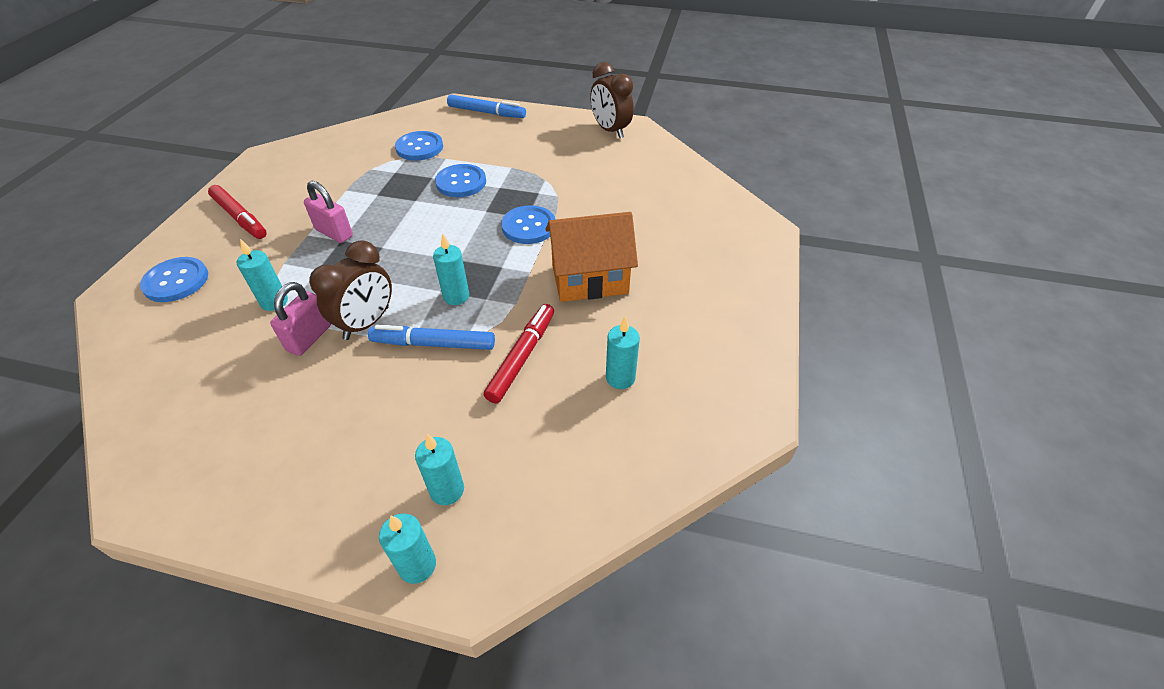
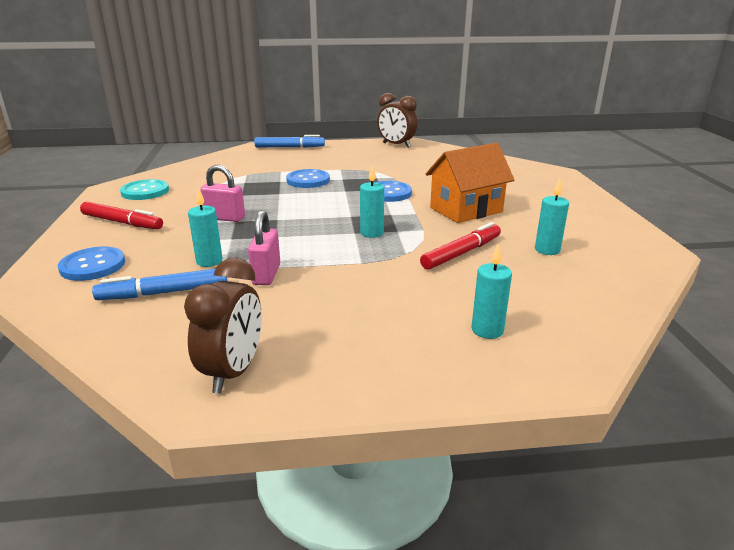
camera: 20 degrees left, 20 degrees down
(291, 168) = (145, 191): none -> turquoise button
(367, 323) = (310, 258): brown clock -> brown clock (233, 372)
(417, 565) = (514, 376): turquoise candle -> none
(419, 147) = (252, 168): blue button -> none
(433, 344) = (382, 259): blue marker -> blue marker (164, 292)
(522, 357) = (462, 253): red marker -> red marker turned 45 degrees clockwise

